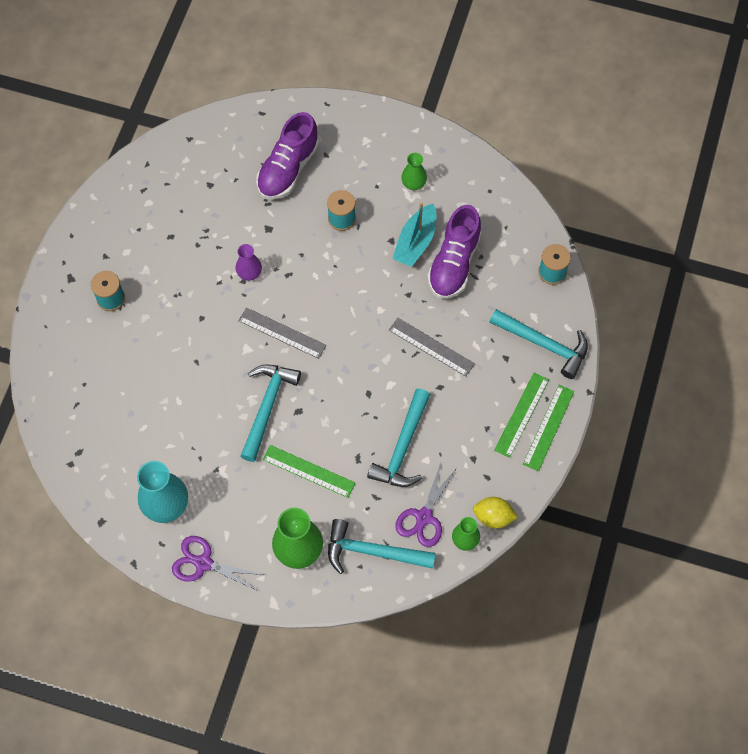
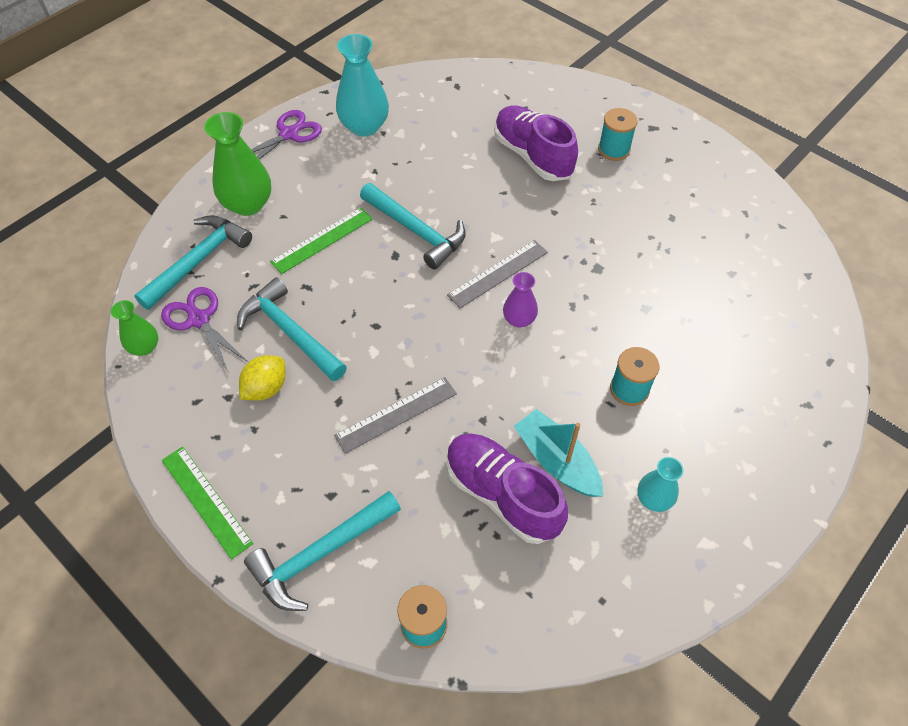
camera: 115 degrees right, 10 degrees down
(249, 273) = (591, 270): purple vase -> purple vase (519, 319)
(288, 169) = (729, 359): purple shoe -> purple shoe (532, 156)
(413, 183) = (653, 499): green vase -> turquoise vase
(493, 517) = (147, 386): yellow lemon -> yellow lemon (266, 388)
(521, 414) = (244, 476): green ruler -> none

